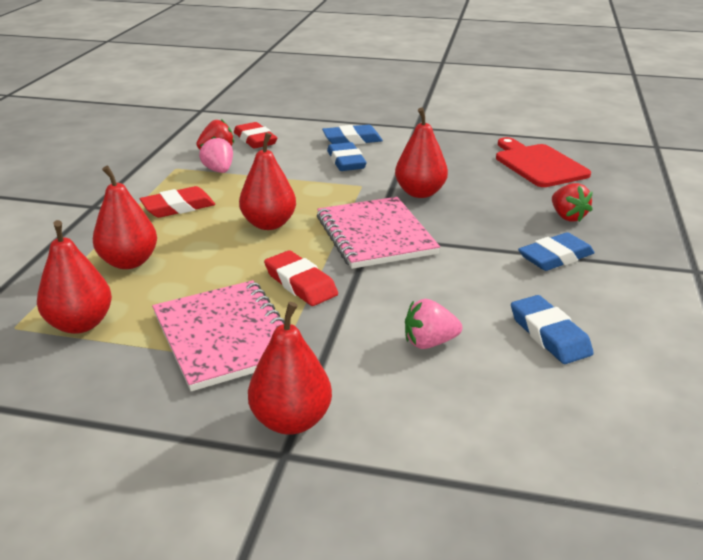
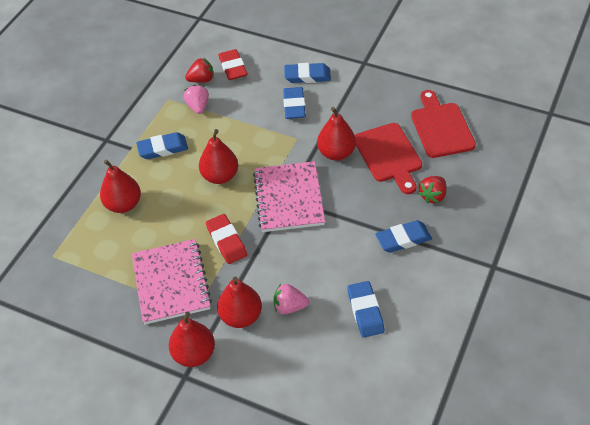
camera: 15 degrees right, 20 degrees up
(80, 324) = (90, 259): red pear -> red pear (241, 316)
(178, 207) = (163, 148): red eraser -> blue eraser
(488, 190) = (389, 155): none -> red cutting board
(567, 217) = (433, 196): red strawberry -> red strawberry turned 45 degrees clockwise

